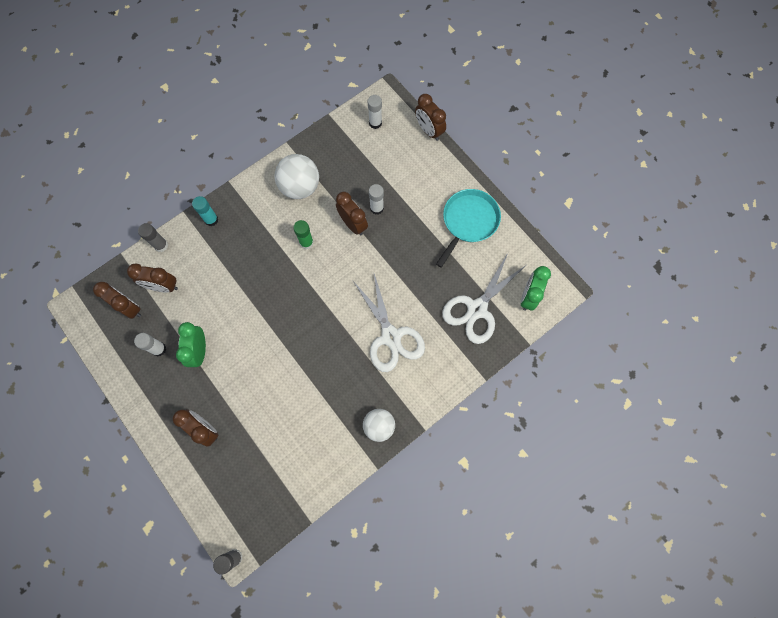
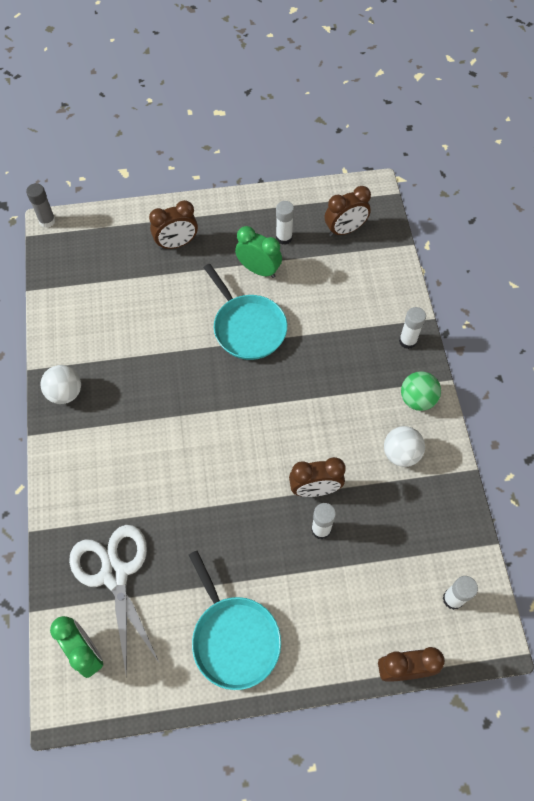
camera: 120 degrees right, 10 degrees down
(161, 245) = (402, 282): grey glue stick -> none
(163, 286) = (351, 266): brown clock -> none
(211, 220) = (407, 341): turquoise glue stick -> white glue stick
(255, 194) = (417, 399): none -> green ball
(255, 330) = (248, 327): none -> turquoise pan
(300, 187) = (401, 454): white ball -> white ball, size x0.66
(306, 242) = (321, 425): green glue stick -> none
(391, 336) = (149, 456): white scissors -> none

